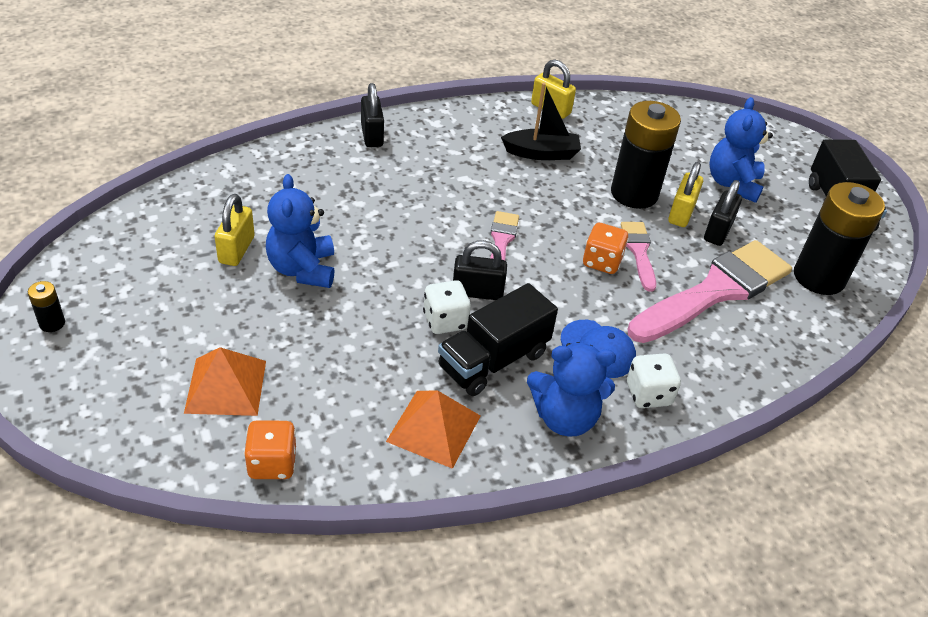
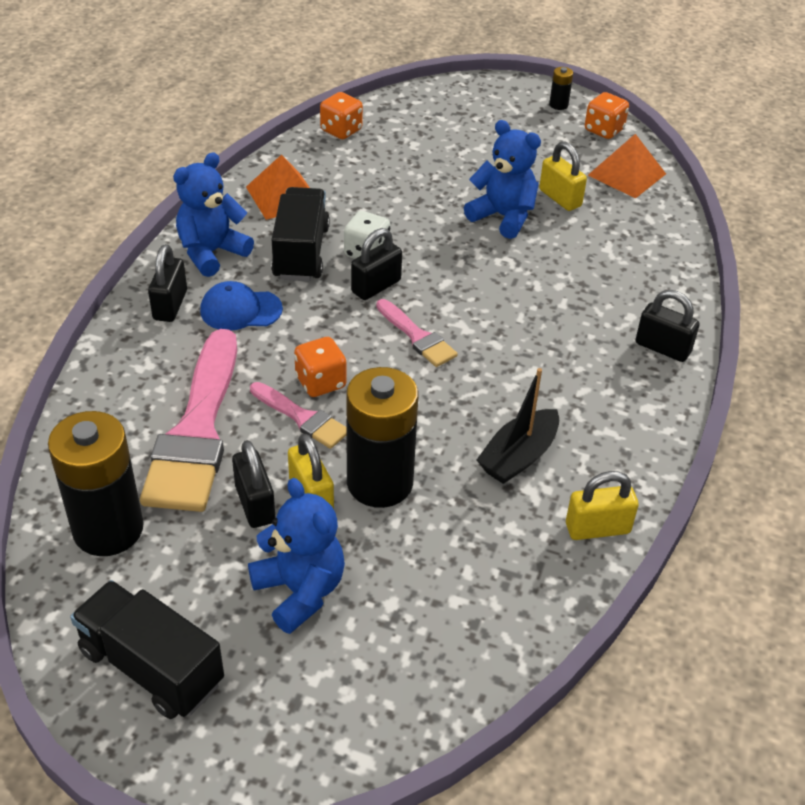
camera: 135 degrees right, 0 degrees up
(81, 271) = (604, 130): none -> orange dice
(226, 386) = (423, 140): orange pyramid -> orange pyramid (626, 174)
(648, 394) = (170, 305): white dice -> black padlock

